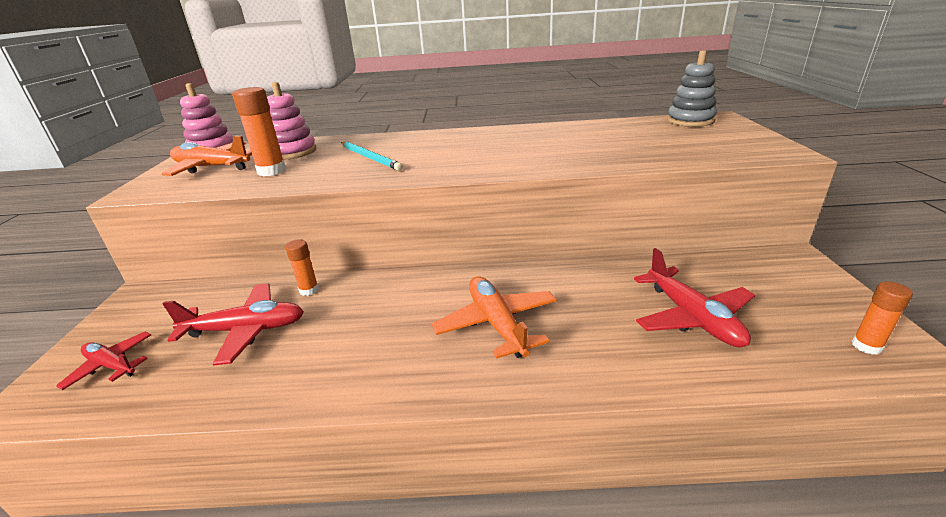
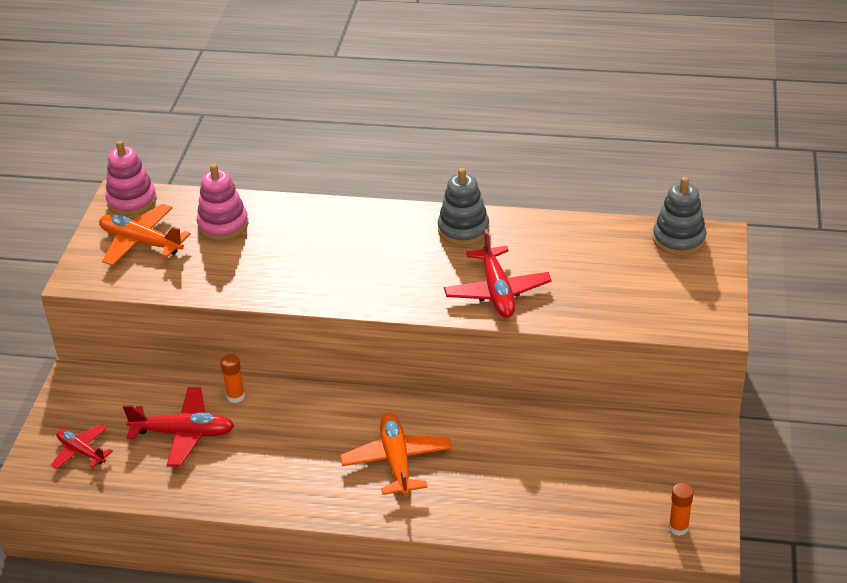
camera: 10 degrees right, 10 degrees up
(272, 171) = (204, 263): orange glue stick -> none
(370, 158) = (305, 255): turquoise pencil -> none
(508, 134) = (463, 230): none -> grey stacking toy
(692, 317) = (562, 480): red plane -> red plane (497, 291)

